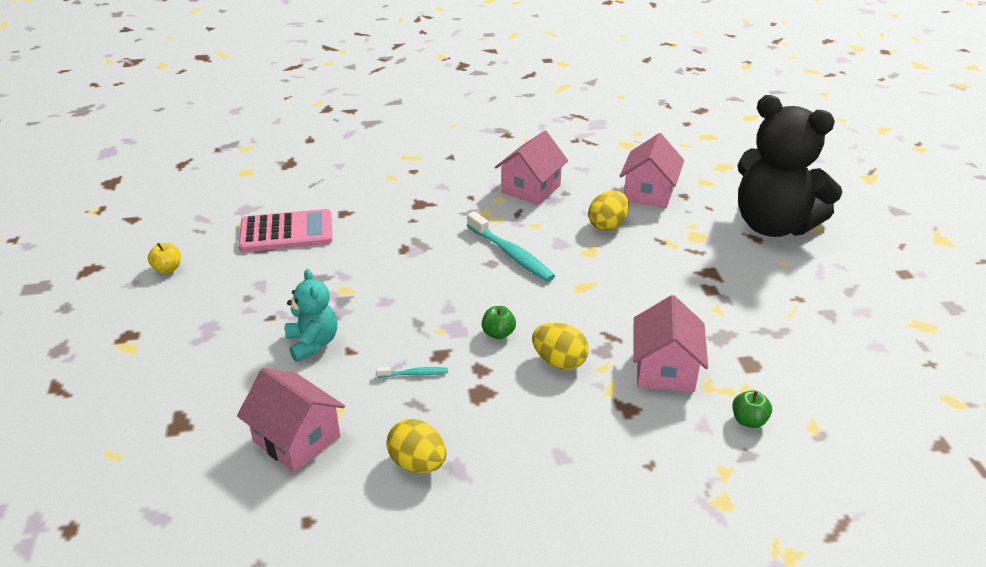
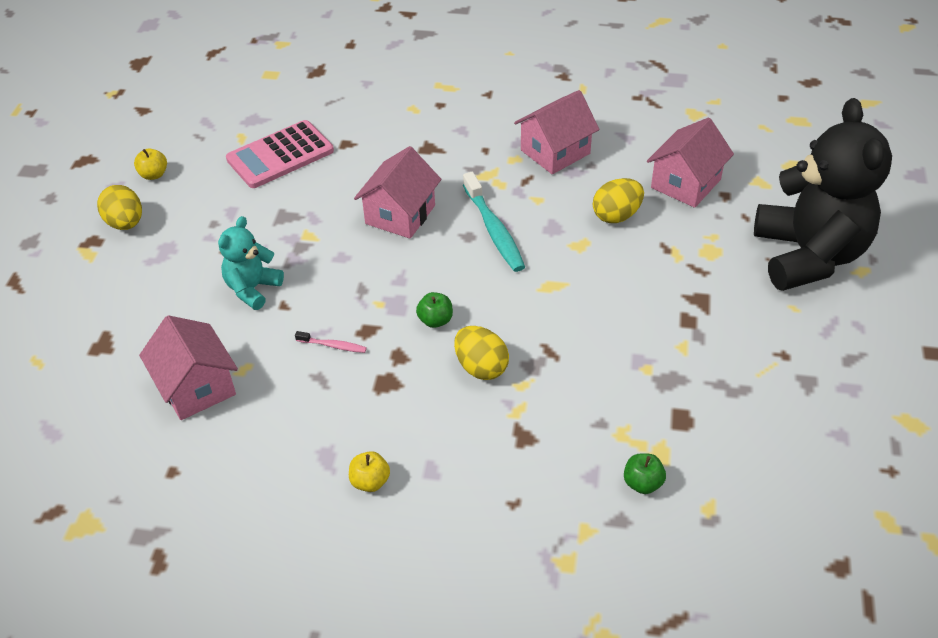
camera: 20 degrees right, 10 degrees up
(286, 232) = (280, 155): pink calculator -> pink calculator turned 135 degrees clockwise
(313, 343) = (252, 289): turquoise teddy bear -> turquoise teddy bear turned 150 degrees counterclockwise
(414, 374) = (333, 346): turquoise toothbrush -> pink toothbrush
(418, 463) = (293, 441): yellow egg -> yellow egg (125, 223)
(510, 480) = (370, 481): none -> yellow apple
(665, 369) = (586, 403): pink house -> pink house (400, 214)
(773, 225) = (808, 255): black teddy bear -> black teddy bear turned 150 degrees counterclockwise

